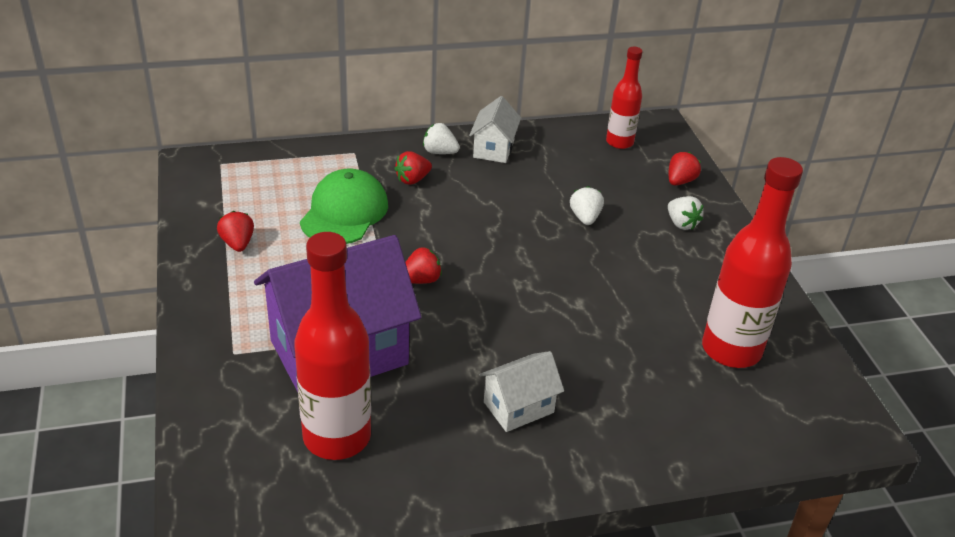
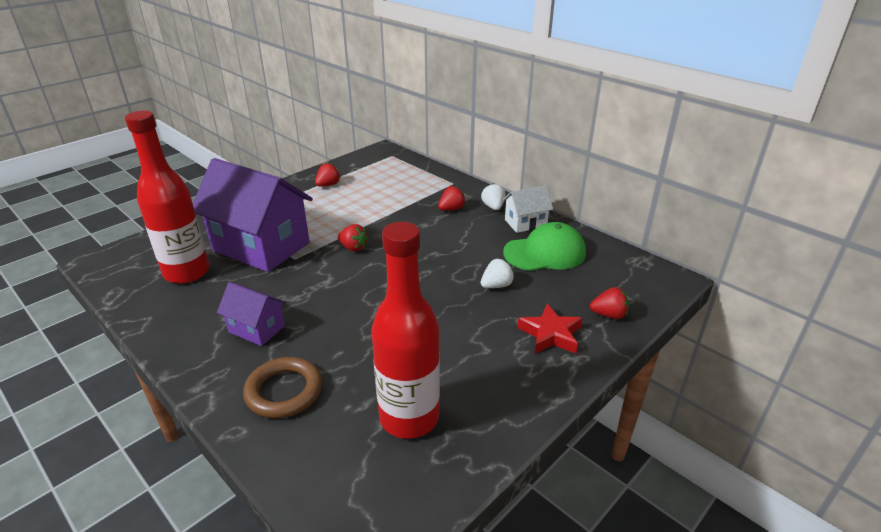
camera: 60 degrees right, 5 degrees down
(344, 212) = (391, 201): green cap -> green cap (545, 253)
(412, 180) = (451, 209): red strawberry -> red strawberry turned 120 degrees clockwise
(518, 407) = (257, 329): white house -> purple house
(619, 142) = (615, 268): red bottle -> none
(641, 418) = (284, 391): none -> brown ring
(681, 223) = (550, 334): white strawberry -> red star

